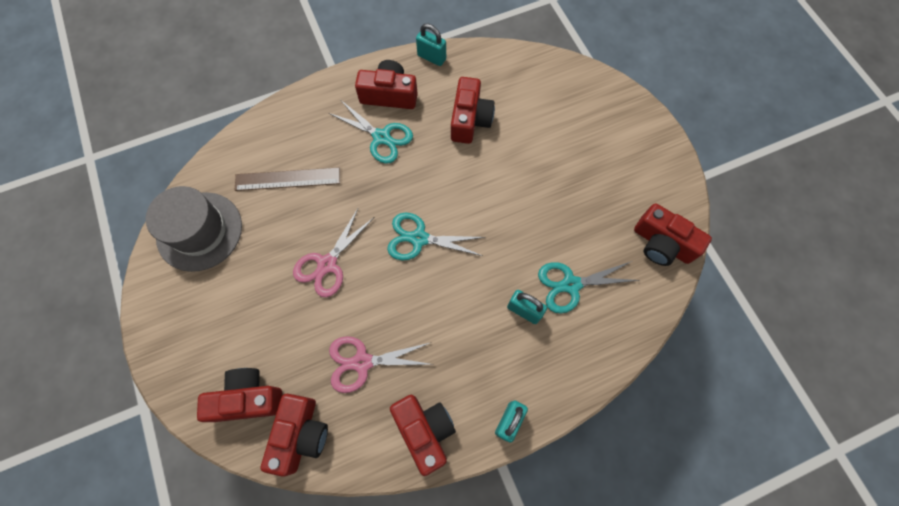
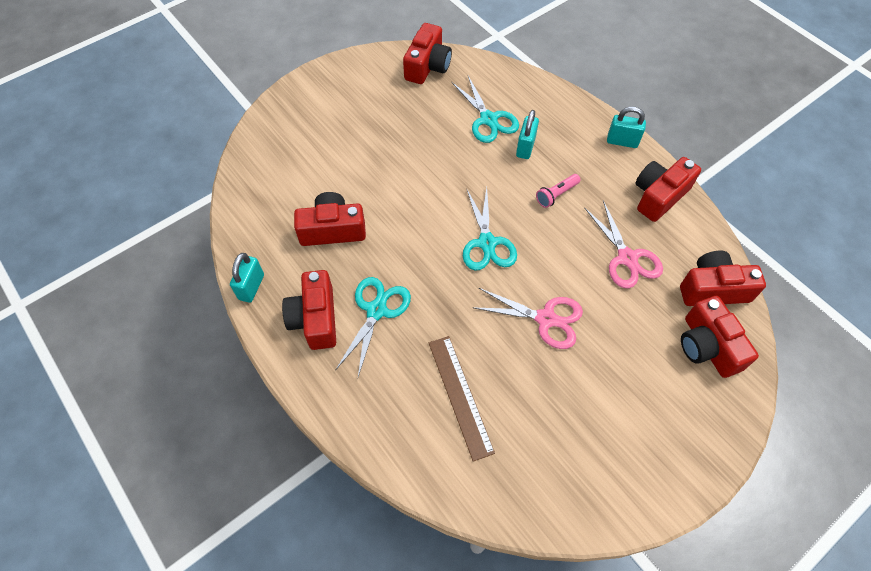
camera: 105 degrees left, 10 degrees down
(199, 231) = (560, 475): grey hat -> none
(455, 321) = (556, 195): none -> pink flashlight

